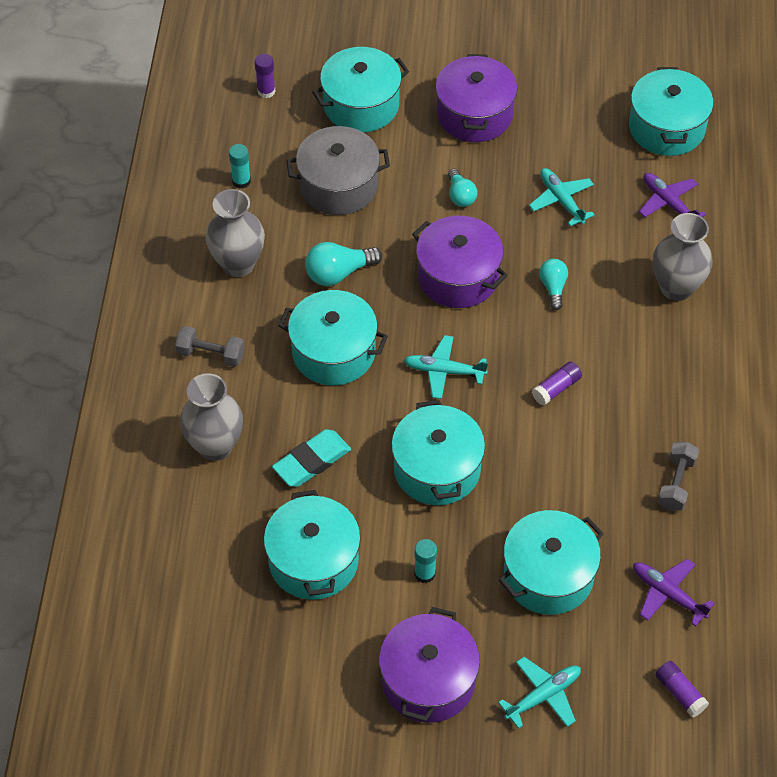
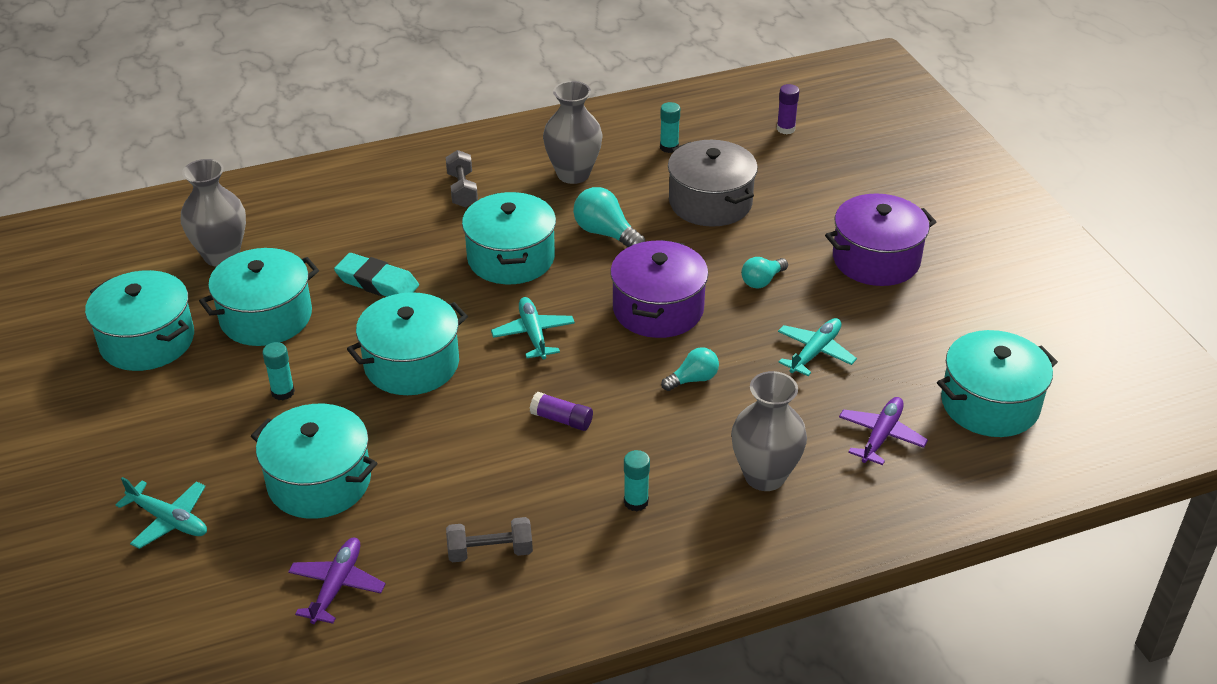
camera: 65 degrees right, 15 degrees down
(215, 446) = (364, 222): grey vase -> grey vase (221, 255)
(361, 105) = (820, 186): turquoise pot -> turquoise pot (147, 341)
(428, 680) = (159, 431): purple pot -> none
(666, 375) = (636, 502): none -> turquoise glue stick
(680, 693) = (209, 633): purple glue stick -> none

